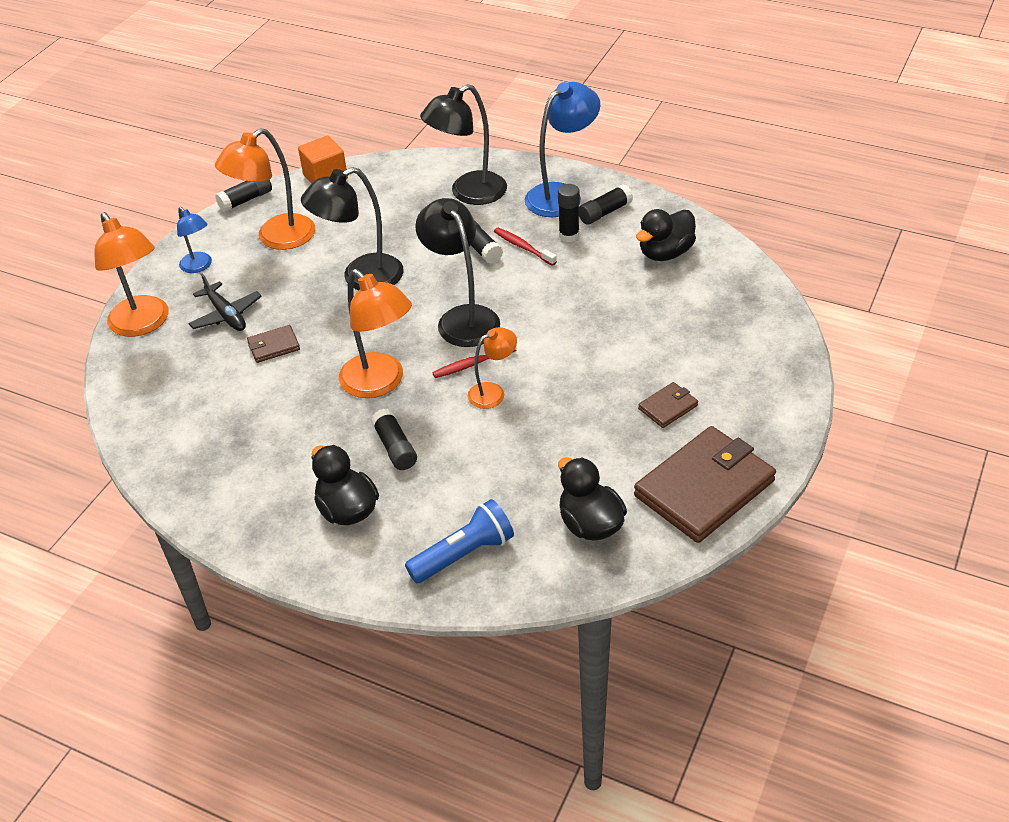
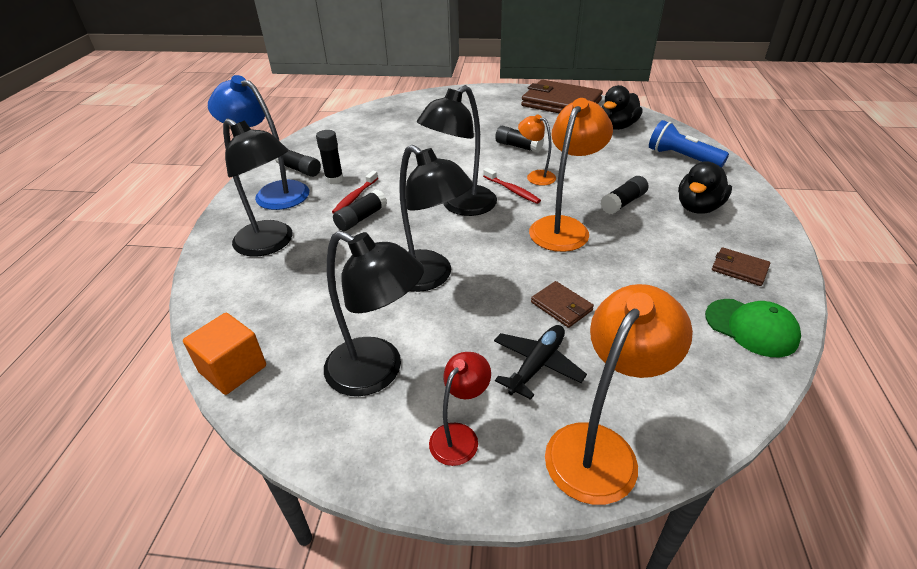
camera: 110 degrees left, 5 degrees down
(169, 453) = (751, 327): none -> green cap
(199, 266) = (459, 435): blue lamp -> red lamp
(246, 200) = (291, 443): black glue stick -> black glue stick (518, 146)
(276, 238) = (377, 372): orange lamp -> black lamp
(665, 253) = (349, 140): black duck -> none
(668, 407) = (506, 119): brown wallet -> brown wallet (739, 269)

